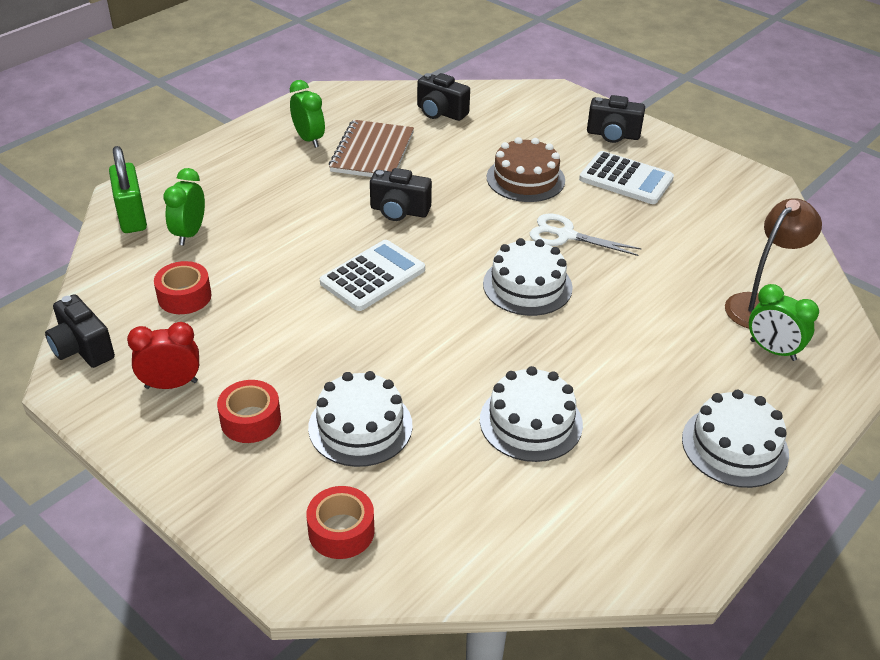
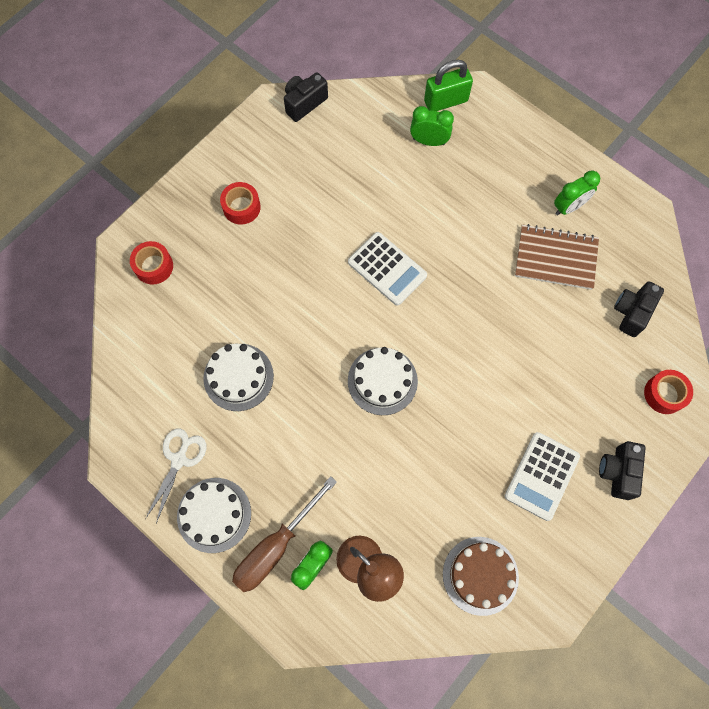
camera: 90 degrees right, 30 degrees up
(171, 384) = (272, 158): red clock -> none
(184, 296) = (358, 151): red tape -> red tape (664, 394)
(360, 426) = (236, 271): white cake -> none
(399, 211) = (471, 283): black camera -> none
(525, 179) = (531, 385): brown cake -> brown cake (480, 575)
(565, 235) = (450, 415): white scissors -> white scissors (179, 459)
(759, 384) = (276, 547): none -> brown screwdriver

